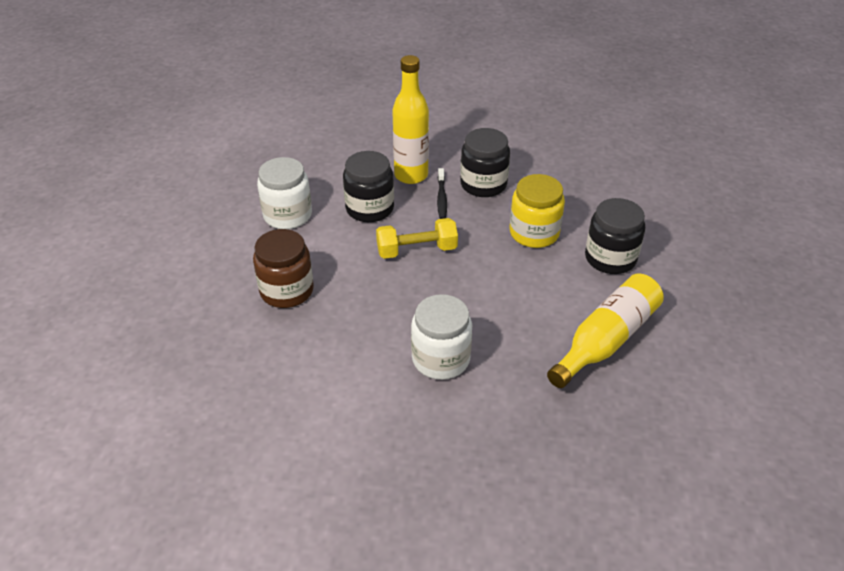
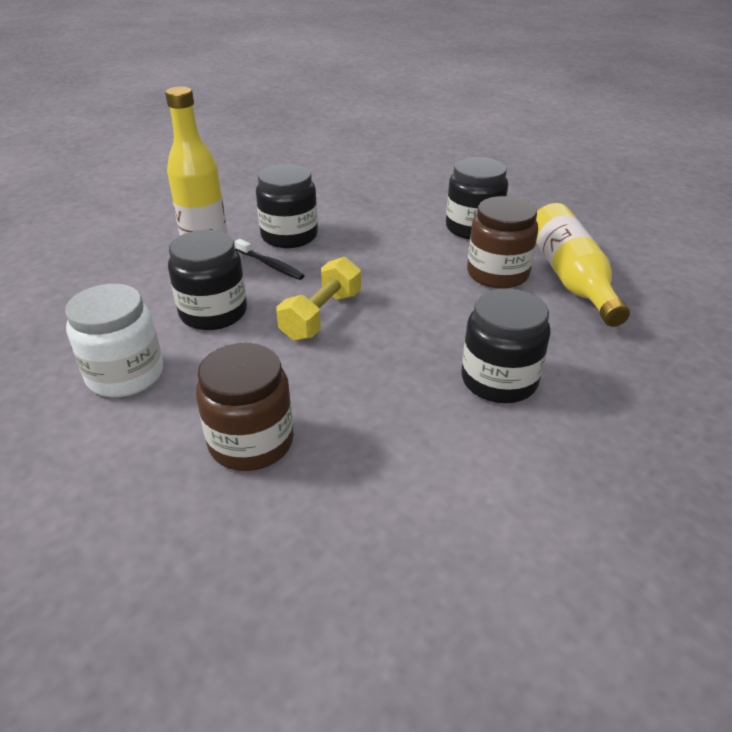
camera: 50 degrees left, 5 degrees down
(441, 359) = (499, 380): white jar -> black jar
(534, 233) = (392, 244): yellow jar -> none
(562, 301) = (497, 274): none -> brown jar

